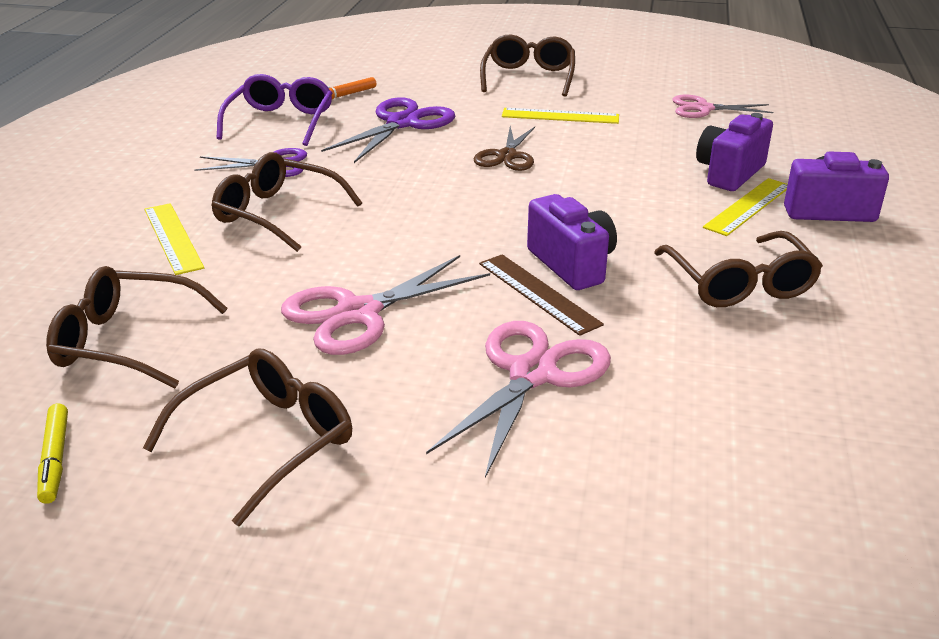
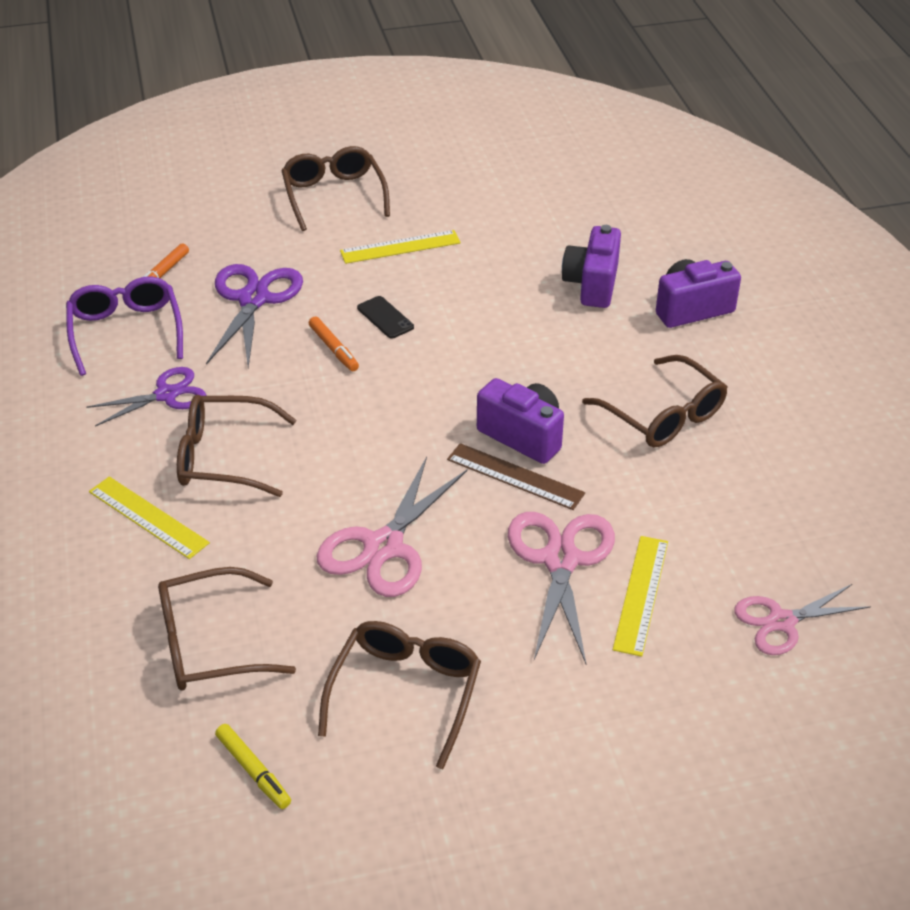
camera: 25 degrees left, 10 degrees up
(442, 166) = (333, 349): none -> orange marker
(507, 156) = (385, 318): brown scissors -> black phone
(703, 108) = (525, 200): pink scissors -> pink scissors (781, 621)
(748, 206) = (627, 322): yellow ruler -> yellow ruler (641, 594)

